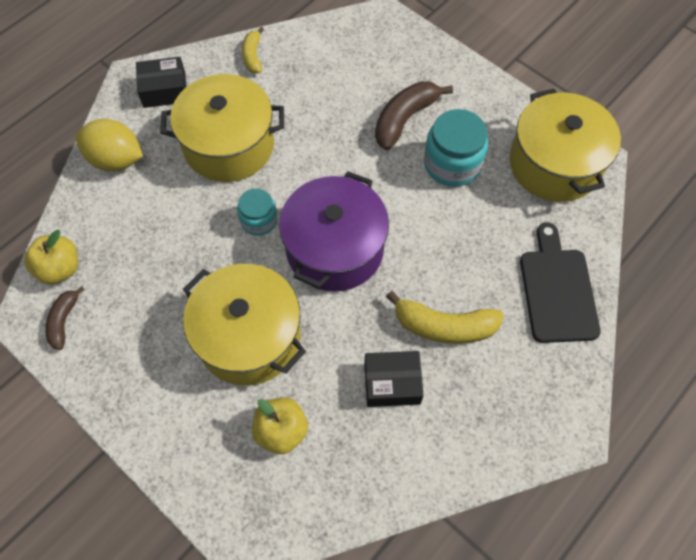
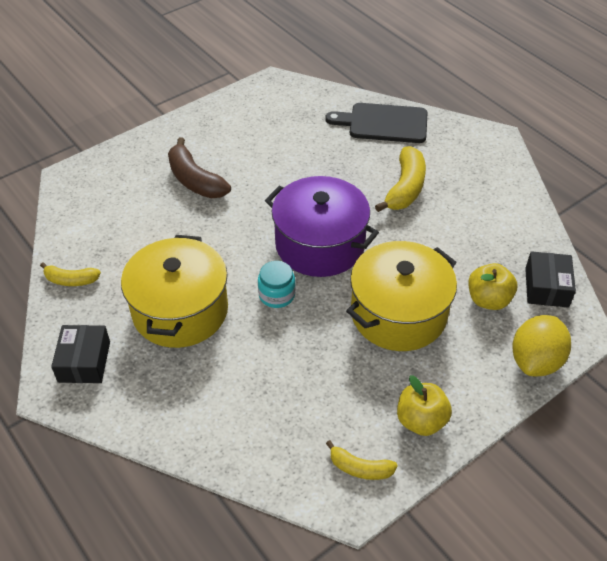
camera: 80 degrees left, 15 degrees down
(60, 269) = (295, 472): yellow apple -> yellow apple (421, 420)
(64, 321) = (360, 468): brown banana -> yellow banana
(116, 160) = (165, 413): yellow lemon -> yellow lemon (535, 361)
(392, 383) = (451, 225): black box -> black box (546, 287)
(452, 164) = (253, 159): turquoise jar -> none
(554, 164) = (271, 103): yellow pot -> none

